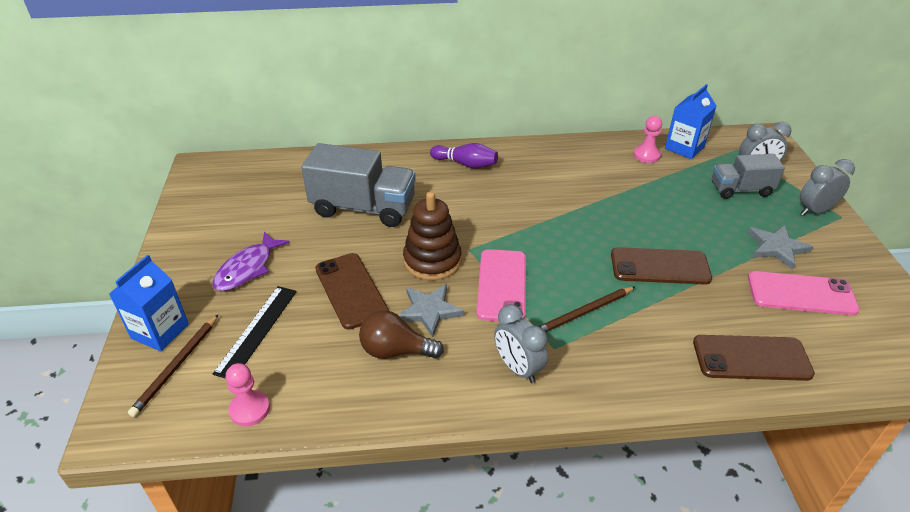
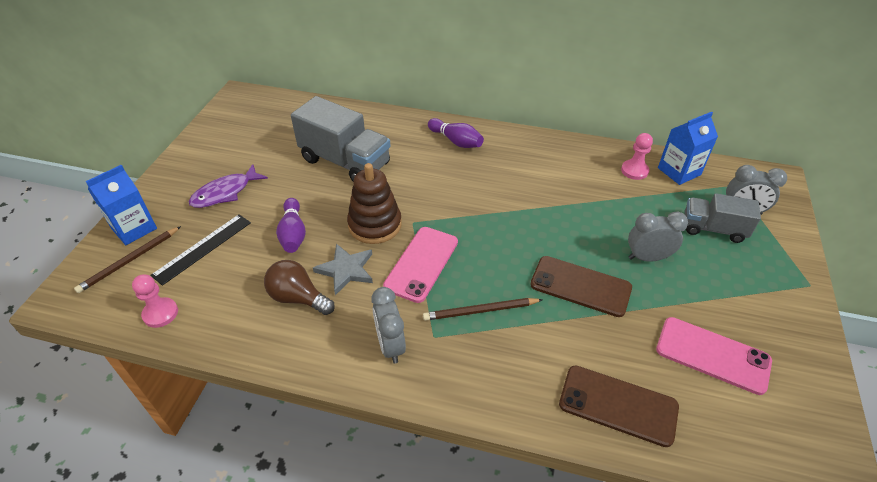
camera: 20 degrees right, 5 degrees up
(350, 290) = (293, 233): brown phone -> purple bowling pin
(777, 248) = (715, 299): grey star -> none
(815, 211) = (783, 271): grey clock -> grey clock (647, 257)

